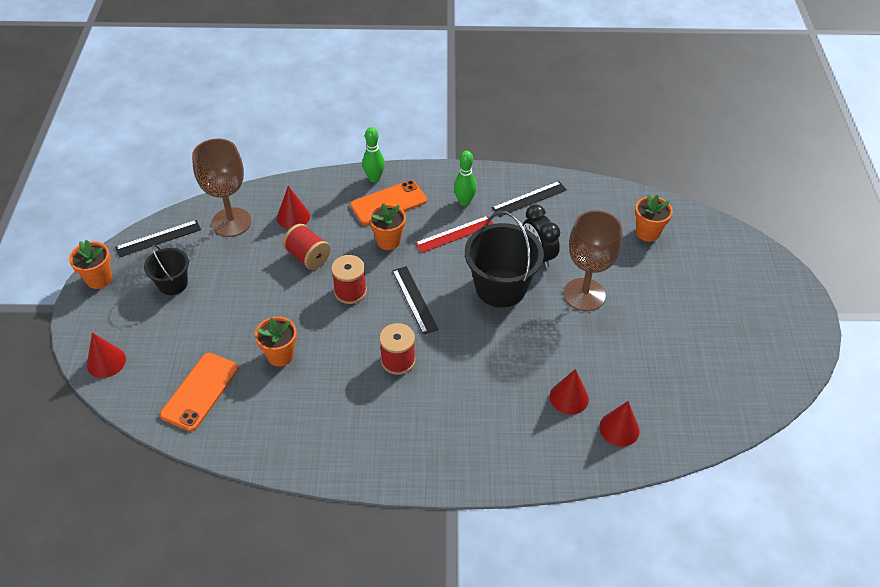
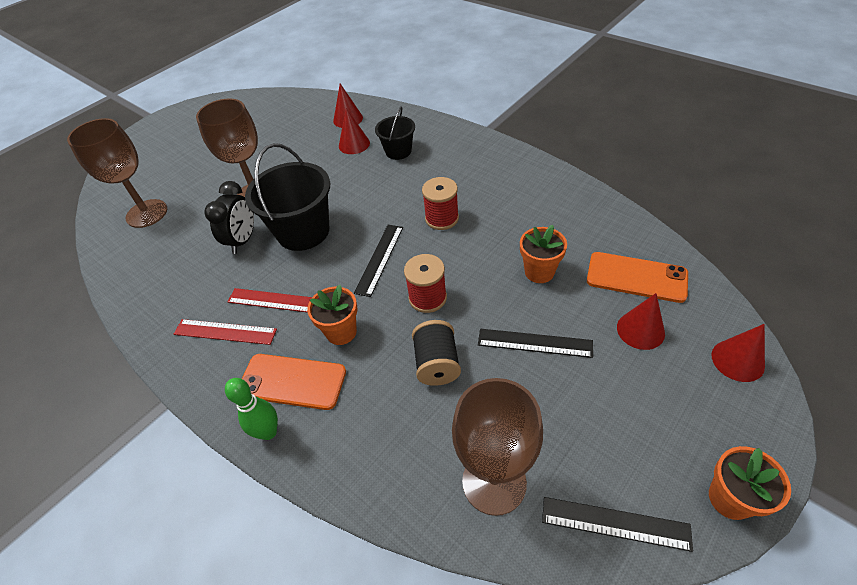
camera: 135 degrees left, 0 degrees up
(173, 284) = (620, 423): black bucket -> black bucket (398, 151)
(200, 391) = (636, 277): orange phone -> orange phone turned 45 degrees clockwise
(293, 217) = (410, 435): red cone -> red cone (640, 330)
(308, 257) = (437, 364): red spool -> black spool
(464, 202) = (225, 332): green bowling pin -> red ruler
(529, 199) = (172, 297): black ruler -> black ruler (534, 343)
(647, 233) = (147, 213): orange flower pot -> brown goblet

